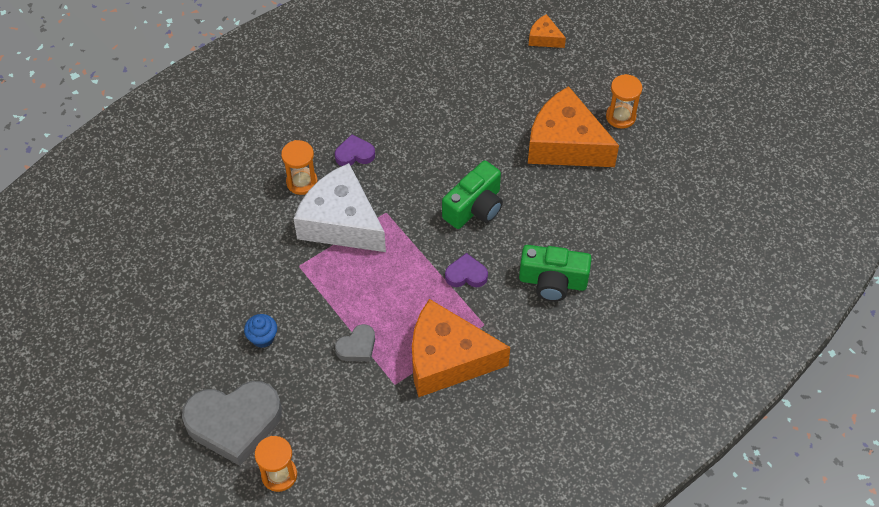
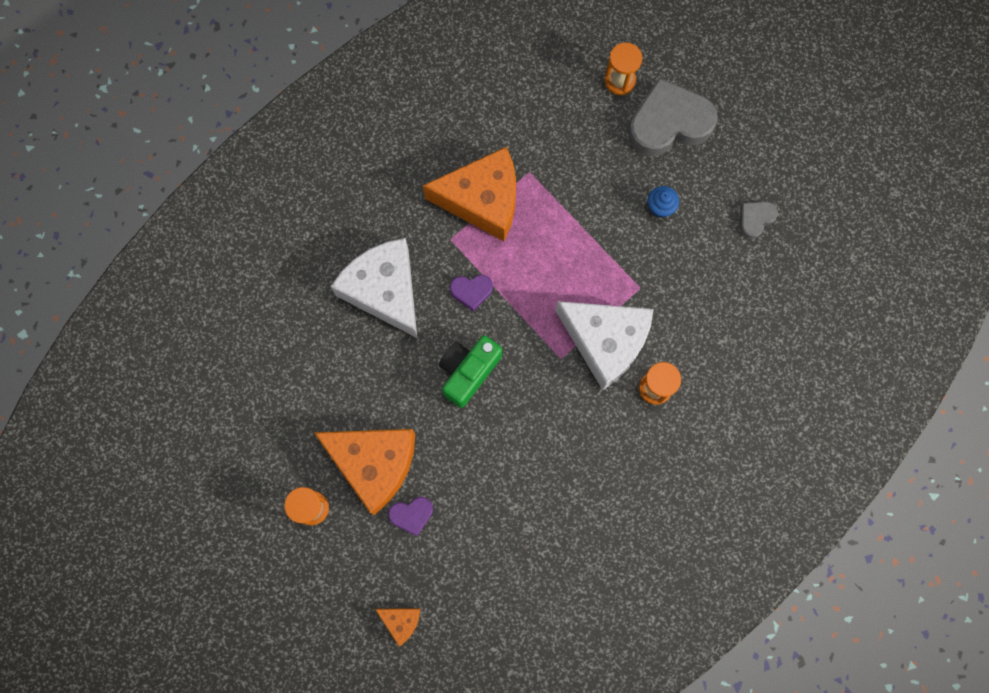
camera: 175 degrees right, 20 degrees up
(354, 154) = (604, 429): purple heart -> purple heart (412, 515)
(357, 346) = (569, 206): grey heart -> grey heart (755, 219)
(552, 282) = (385, 291): green camera -> white cheese

